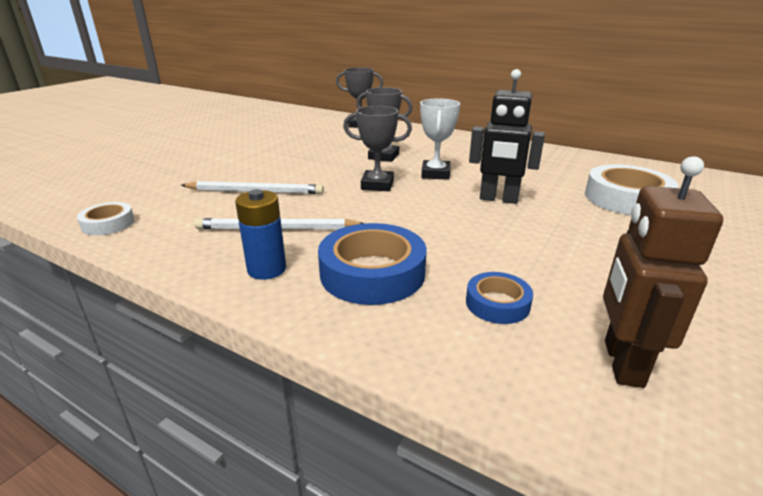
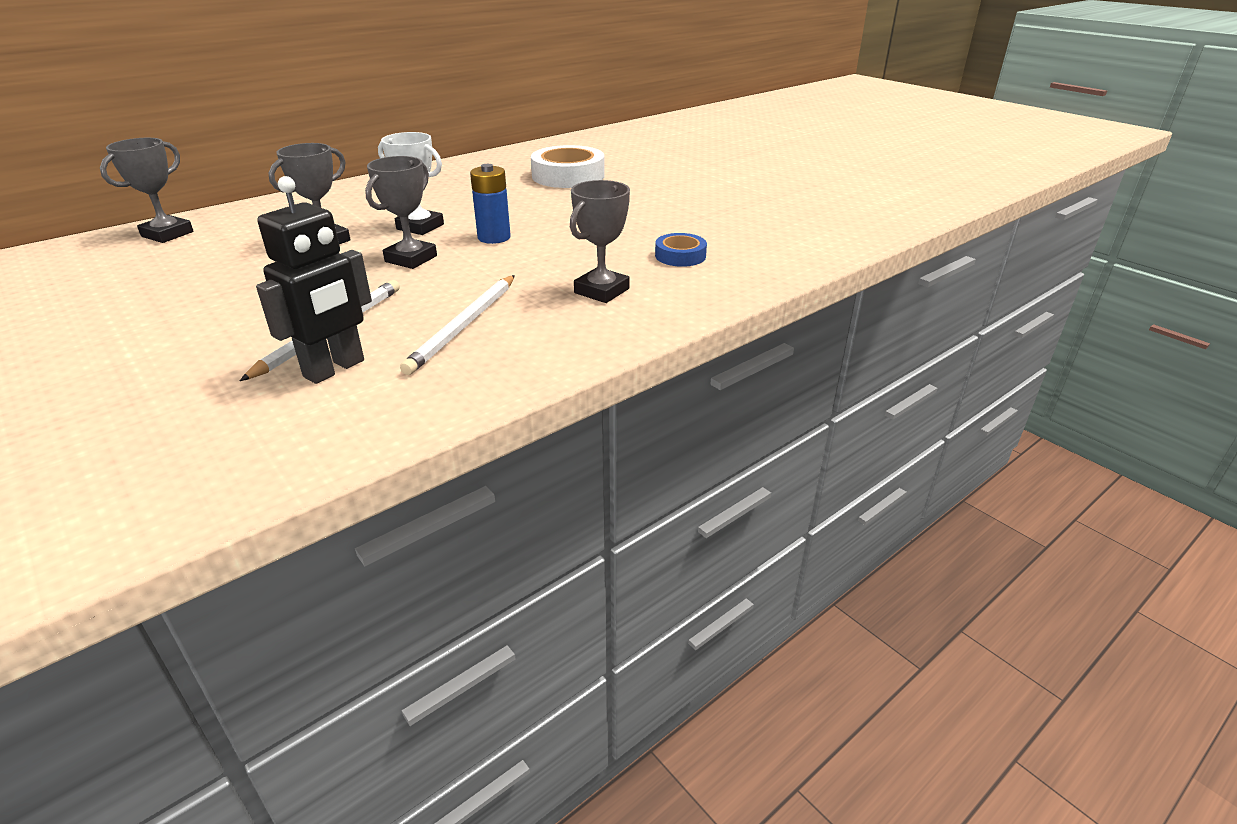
camera: 70 degrees left, 5 degrees up
(108, 224) = (307, 449): white tape -> none
(267, 269) = (553, 338): blue battery -> blue battery (494, 237)
(372, 273) = (601, 291): blue tape -> grey trophy
(498, 199) = (516, 215): black robot -> black robot (335, 369)
(622, 363) = (760, 239): brown robot -> none

